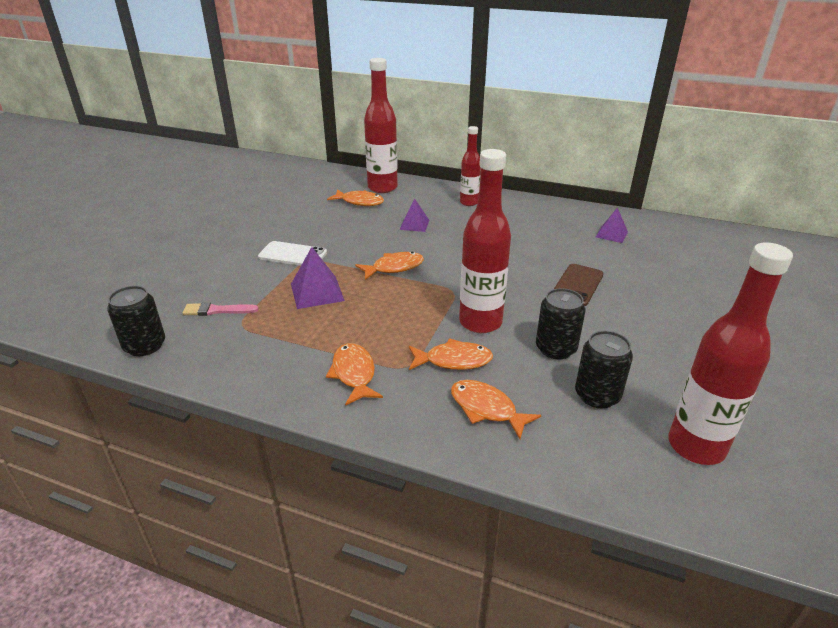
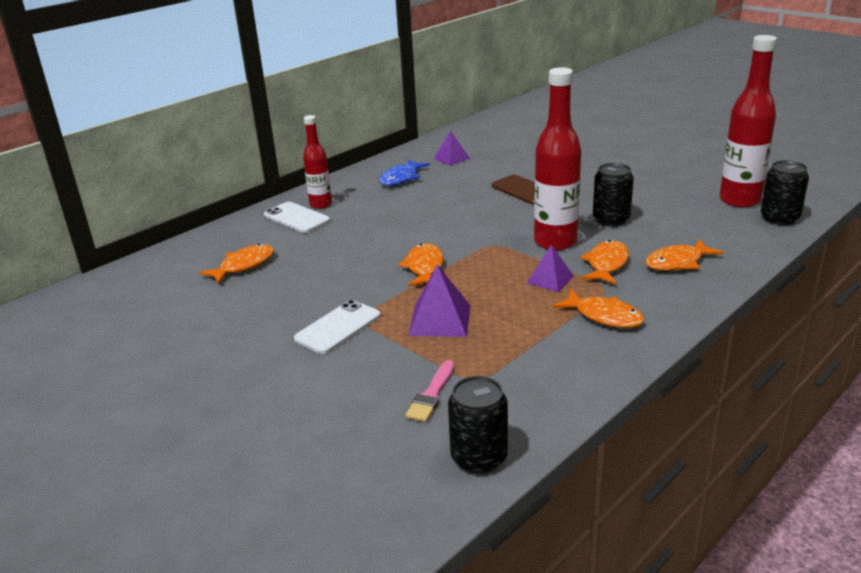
camera: 65 degrees left, 5 degrees down
(354, 374) = (604, 316): orange fish -> orange fish turned 150 degrees counterclockwise
(382, 188) = (222, 246): red bottle -> none
(414, 224) = (339, 241): purple pyramid -> purple pyramid (550, 279)
(440, 200) = (296, 218): none -> white phone
(545, 222) = (401, 178): none -> blue fish
(597, 395) = (676, 218): black can -> black can (779, 218)

